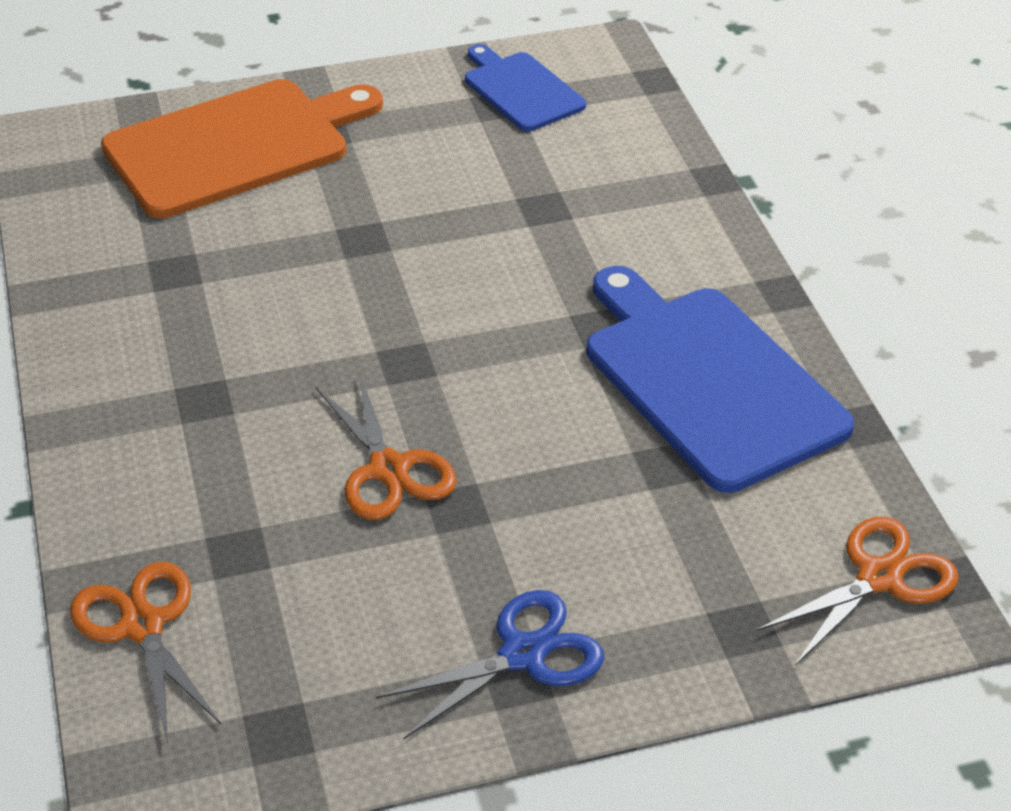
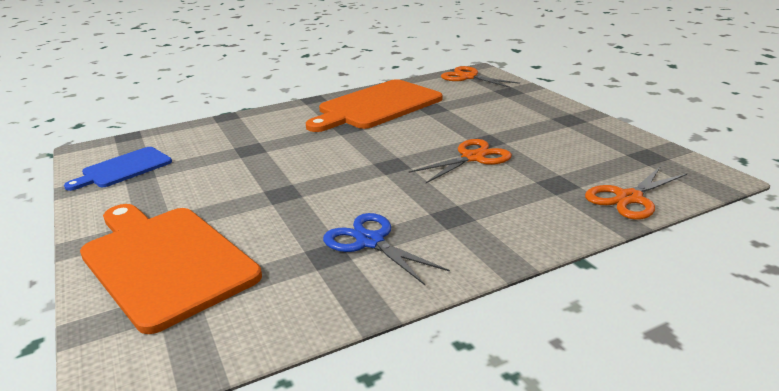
camera: 100 degrees left, 15 degrees down
(523, 654) = (556, 120): blue scissors -> blue scissors (370, 241)
(707, 380) = (377, 106): blue cutting board -> orange cutting board

